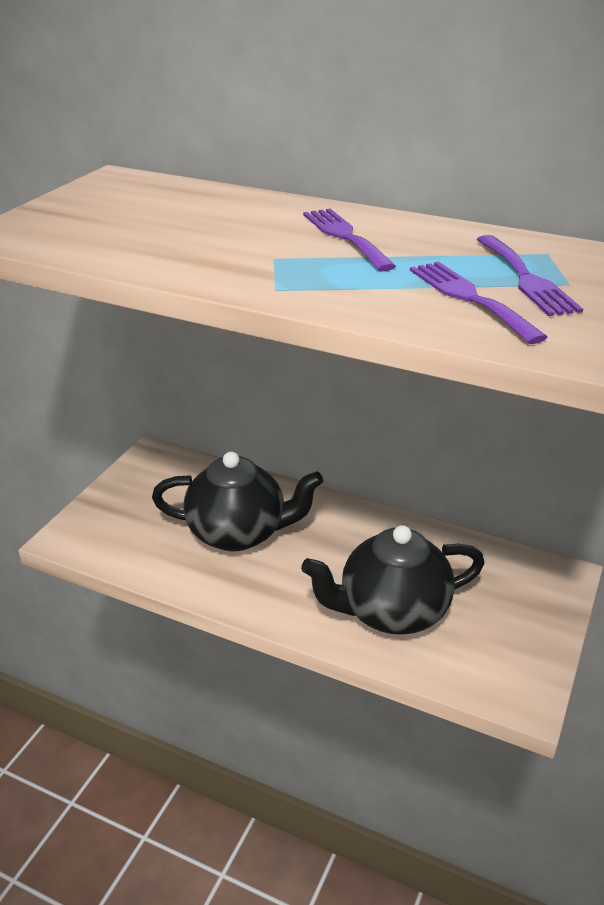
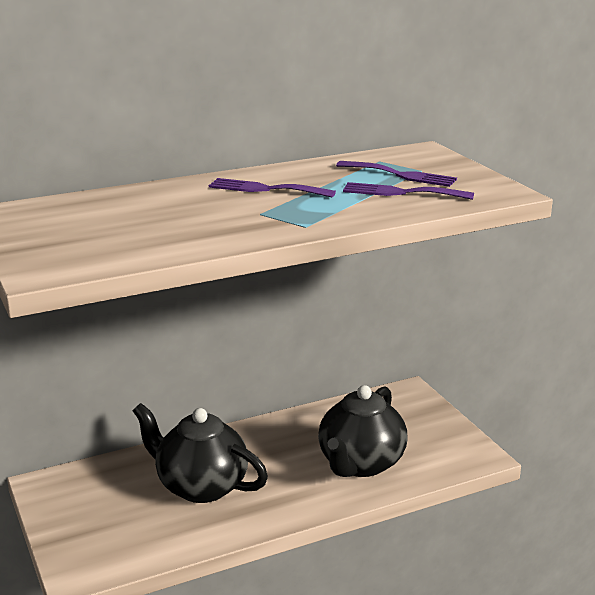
camera: 50 degrees left, 10 degrees down
(238, 533) = (200, 486): black teapot -> black teapot turned 105 degrees counterclockwise

